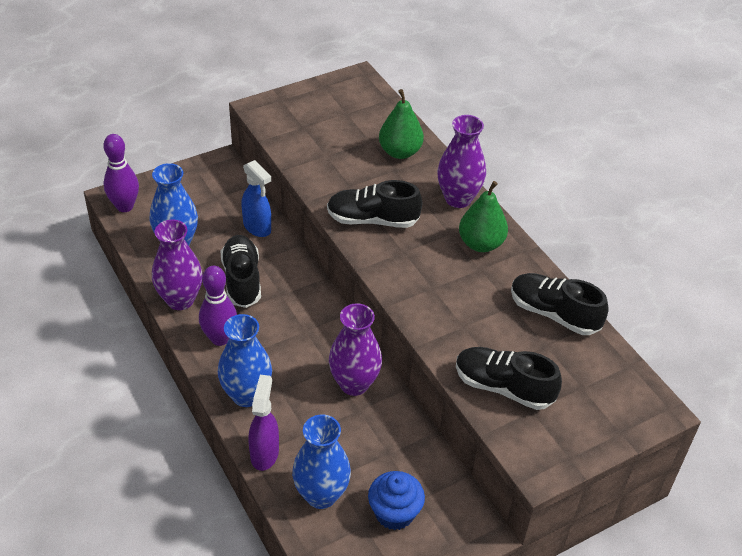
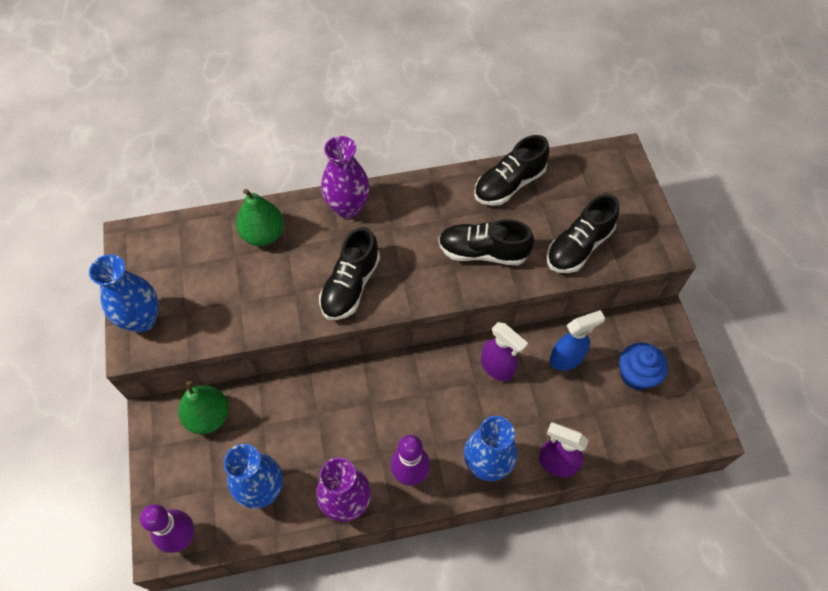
camera: 70 degrees left, 15 degrees up
(242, 280) = (339, 435): black shoe -> black shoe (483, 252)
(257, 228) = (270, 403): blue spray bottle -> blue spray bottle (566, 359)
(321, 495) = (609, 427): blue vase -> blue vase (142, 319)
(354, 384) = (497, 368): purple vase -> purple spray bottle
(481, 244) = (412, 209): green pear -> green pear (208, 416)

